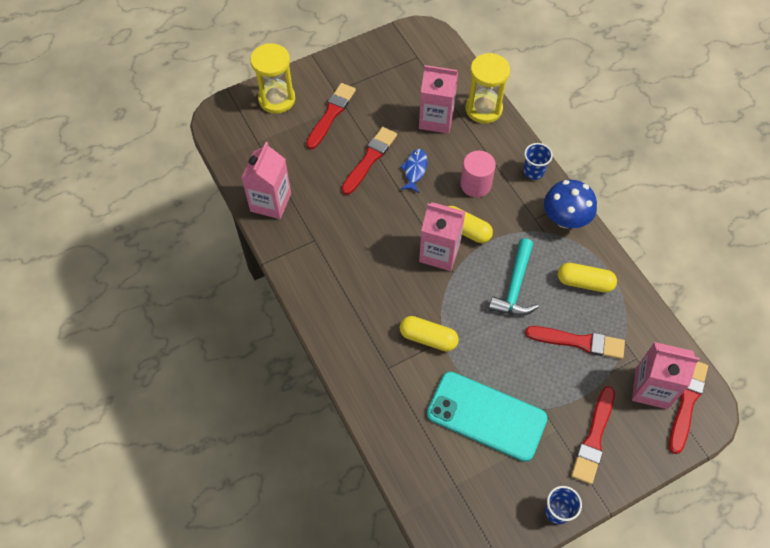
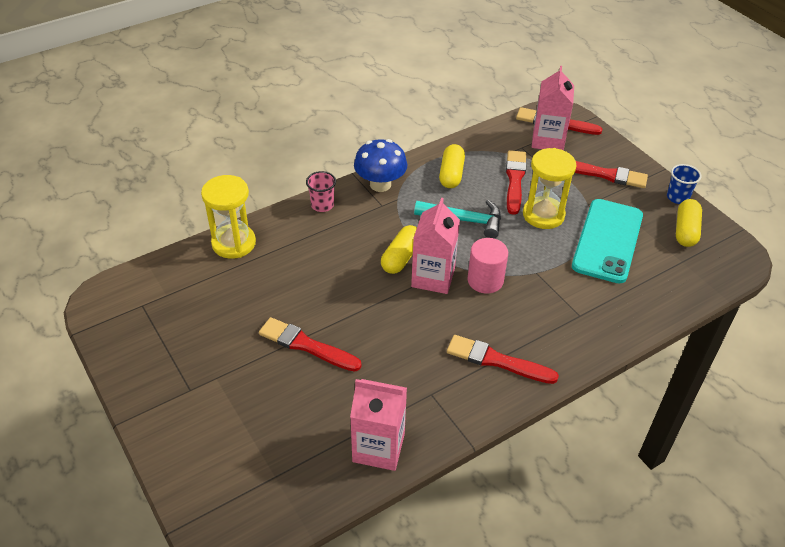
camera: 95 degrees left, 15 degrees down
(277, 99) = (198, 459): yellow hourglass -> yellow hourglass (543, 215)
(331, 114) = (231, 391): red brush -> red brush (497, 361)
(415, 170) = (322, 302): blue fish -> none
(428, 338) = (537, 284): yellow capsule -> yellow capsule (685, 231)
(436, 119) = (246, 284): pink carton -> none
(475, 184) = (341, 249): pink cylinder -> pink cylinder (485, 280)
(533, 171) = (322, 205): blue cup -> pink cup

